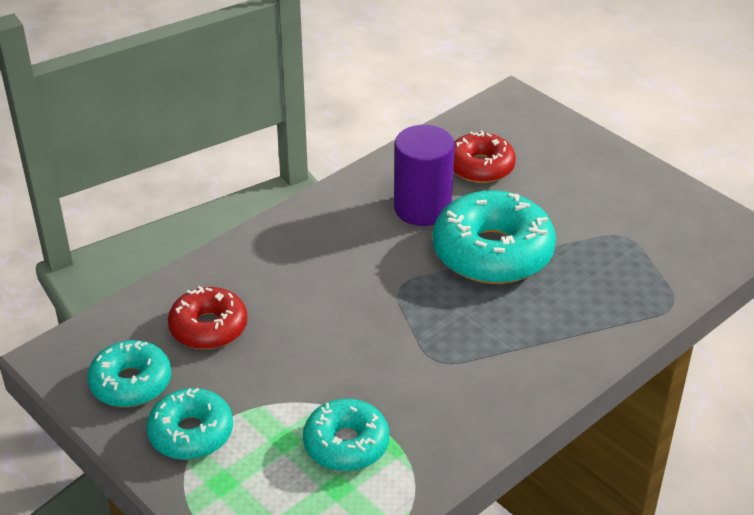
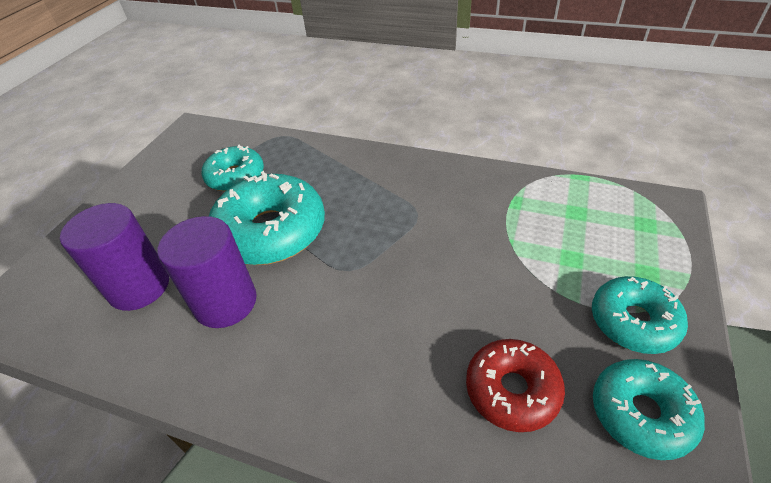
camera: 115 degrees left, 5 degrees up
(346, 444) = (539, 224): turquoise donut -> turquoise donut (235, 176)
(480, 167) = (139, 286): red donut -> purple cylinder

